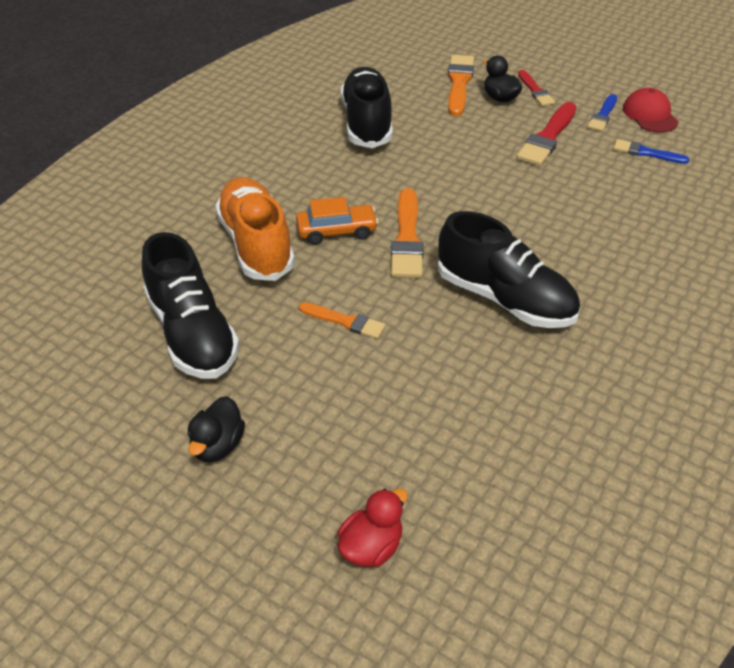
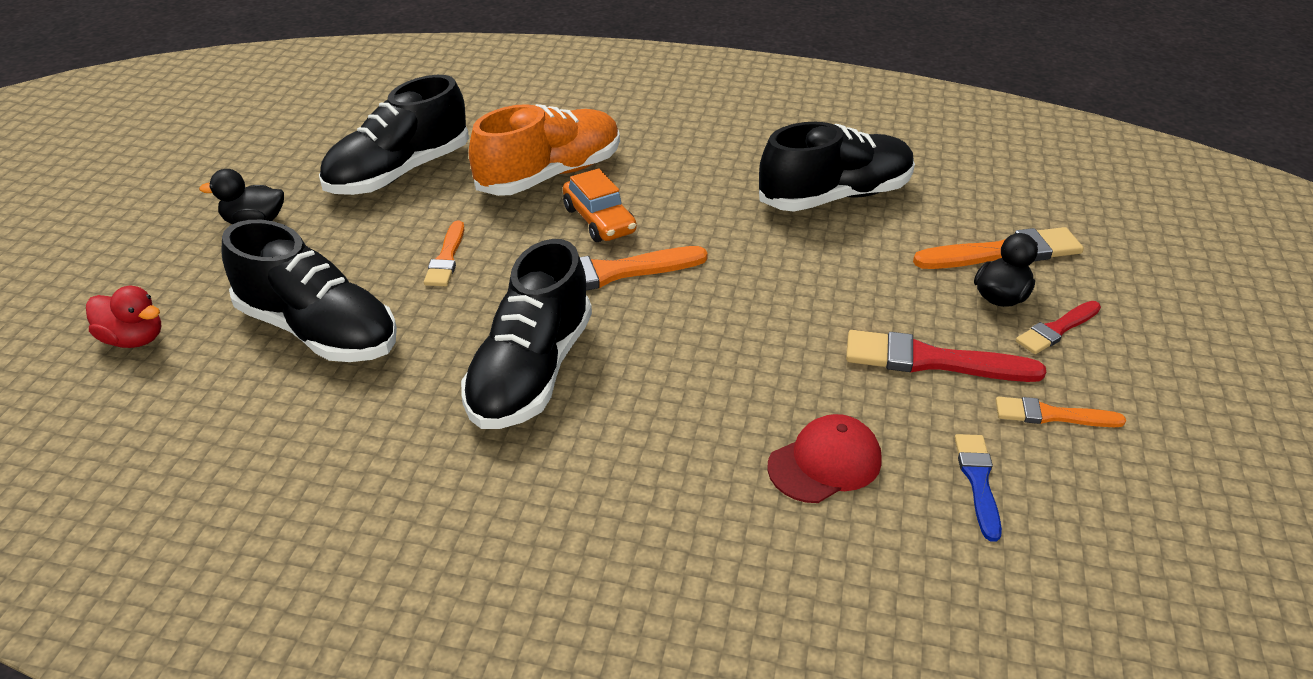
camera: 70 degrees right, 5 degrees down
(411, 411) = (318, 330): none -> black shoe
(603, 115) = (1052, 415): blue brush -> orange brush
(650, 115) = (1107, 475): red cap -> red cap (825, 463)

